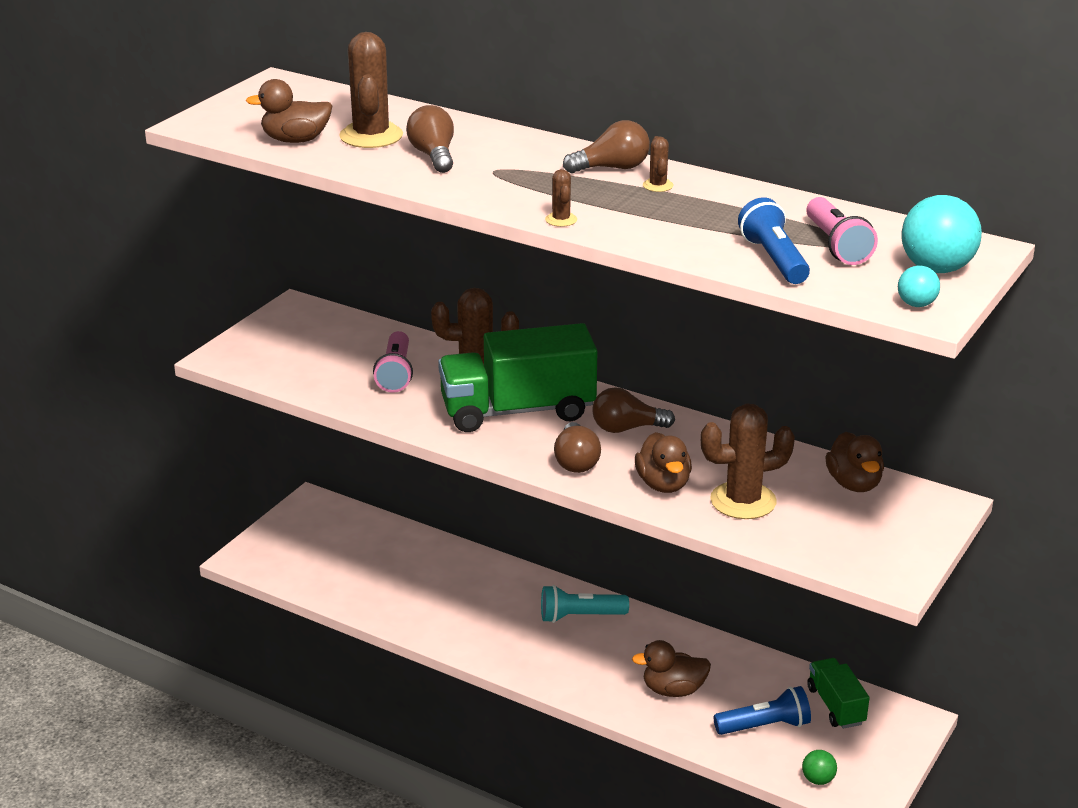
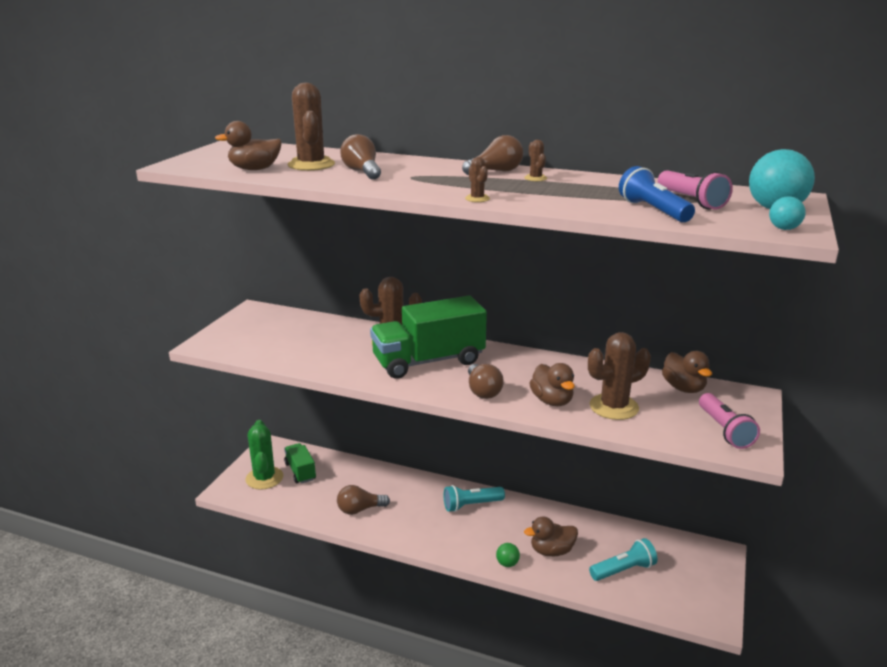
camera: 10 degrees left, 5 degrees down
(297, 547) = (264, 478): none -> green cactus
(395, 374) = (334, 345): pink flashlight -> pink flashlight (724, 430)
(626, 428) = (509, 366): brown light bulb -> brown light bulb (360, 509)
(765, 726) = (623, 570): blue flashlight -> turquoise flashlight
(818, 780) = (676, 607): green ball -> green ball (507, 563)
(836, 706) = (665, 549): green truck -> green truck (300, 471)

